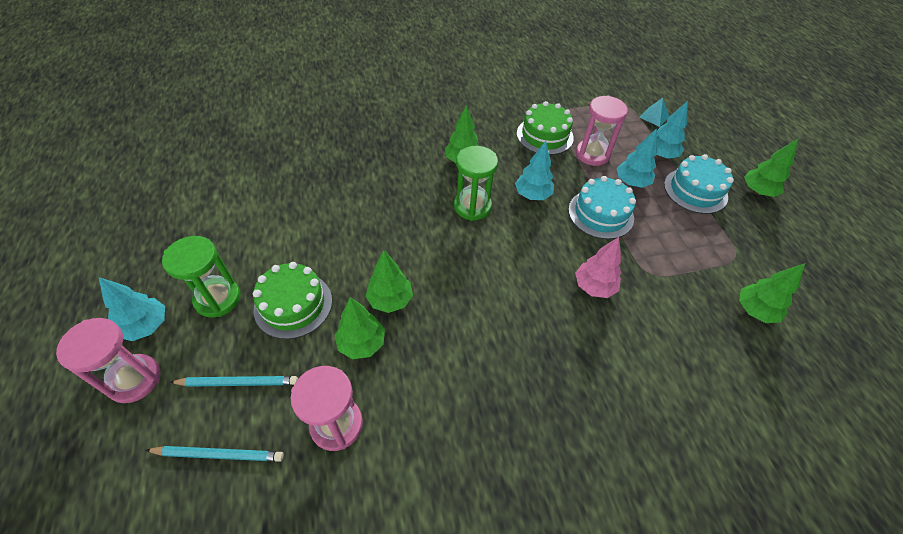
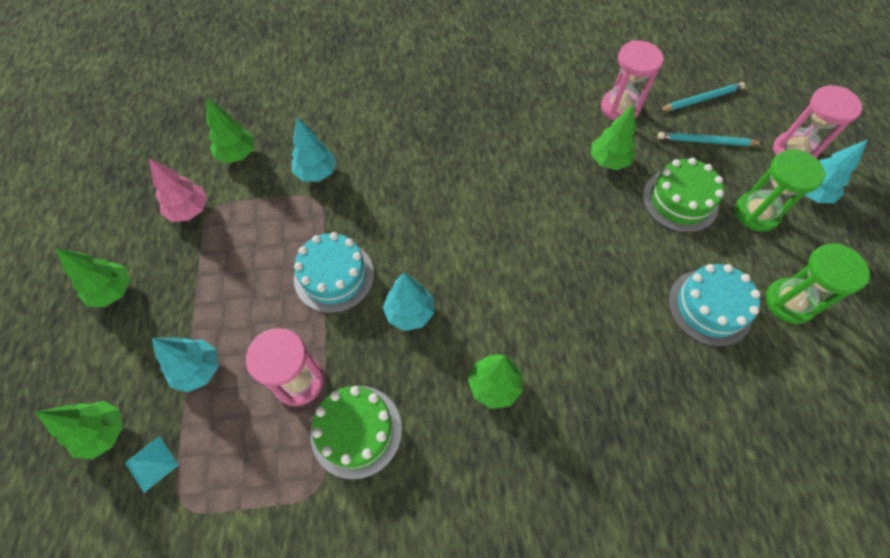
camera: 170 degrees left, 10 degrees up
(219, 454) = (701, 99): turquoise pencil -> turquoise pencil turned 150 degrees clockwise
(390, 300) = (586, 196): green tree -> green tree (103, 433)
(472, 206) = (490, 302): green hourglass -> green hourglass (789, 302)
(594, 287) = (380, 190): pink tree -> pink tree (189, 210)
(631, 182) = (270, 321): turquoise tree -> turquoise tree (316, 173)
(695, 190) = (193, 300): turquoise cake -> turquoise cake (709, 307)

